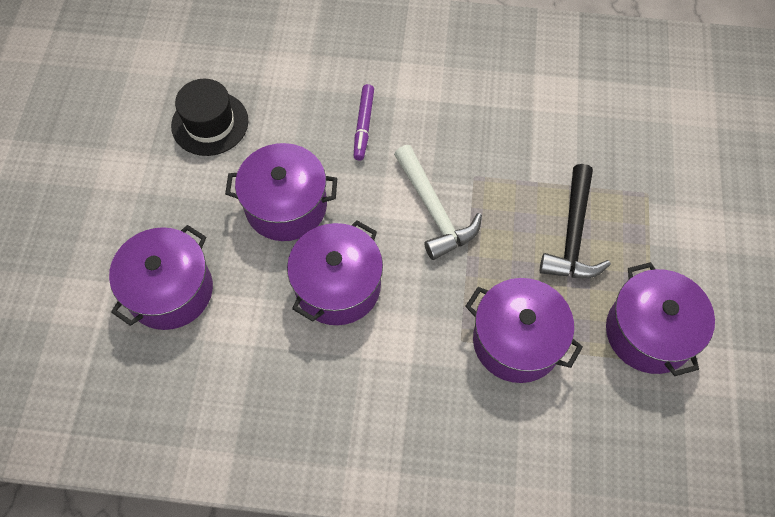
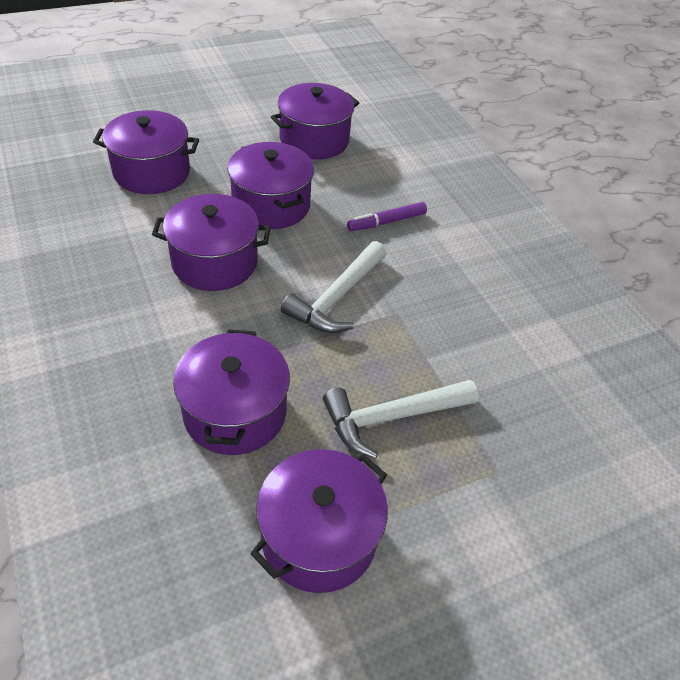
camera: 55 degrees right, 15 degrees down
(210, 123) = (314, 140): black hat -> purple pot
(573, 234) = (392, 417): black hammer -> white hammer

